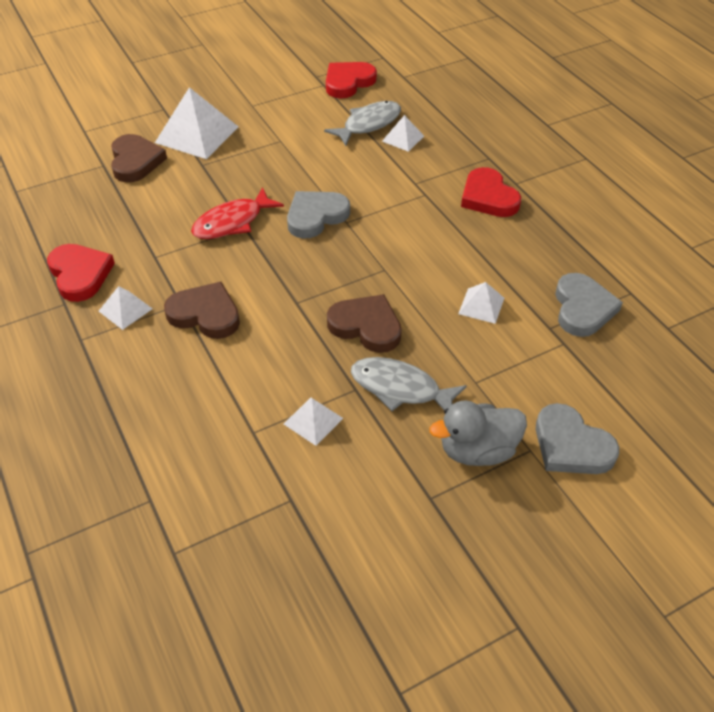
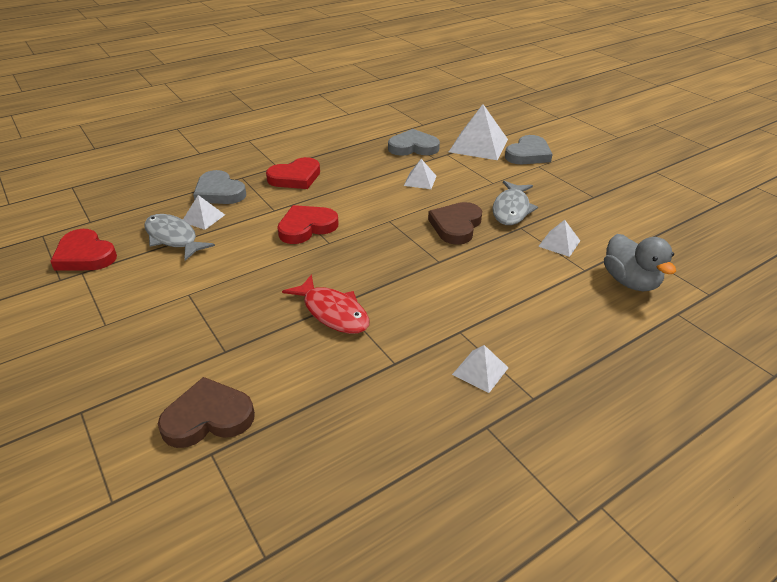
camera: 95 degrees left, 10 degrees down
(80, 274) = (436, 423): red heart -> red heart (306, 227)
(196, 134) = (157, 365): white pyramid -> white pyramid (478, 145)
(205, 314) = (469, 312): brown heart -> none
(316, 216) = (322, 260): grey heart -> grey heart (219, 192)
(477, 450) = (548, 182): grey duck -> grey duck (630, 281)

